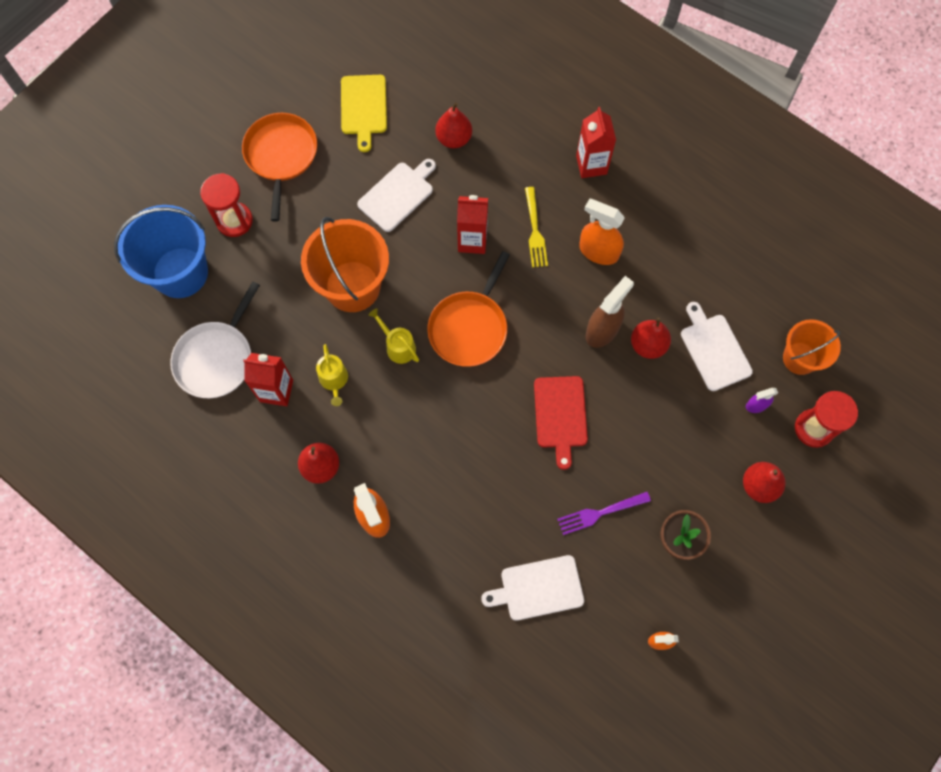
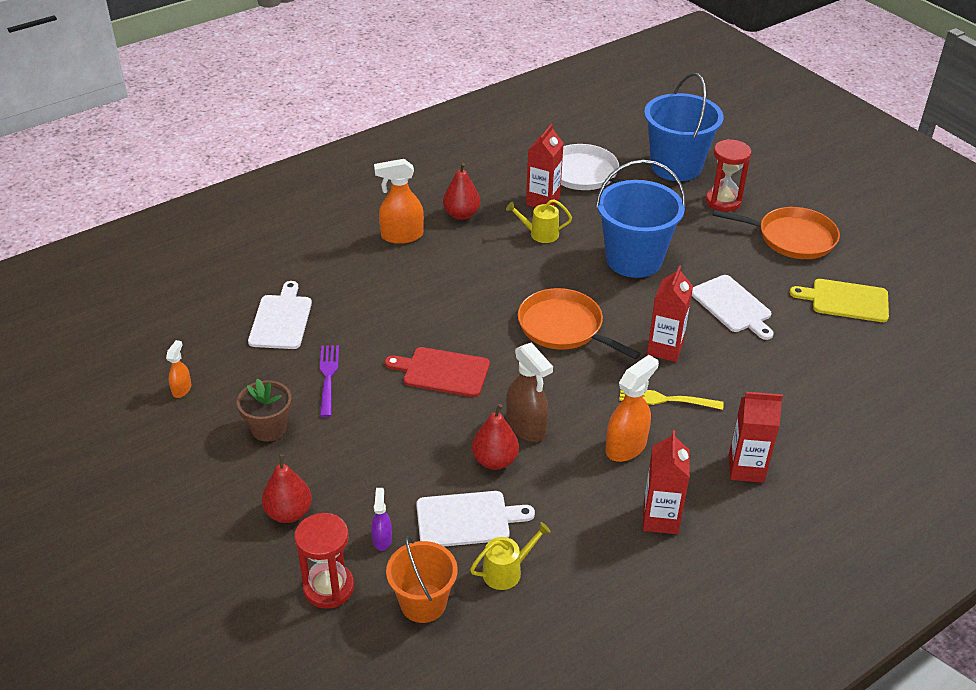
camera: 105 degrees right, 30 degrees down
(352, 286) = (634, 260): orange bucket -> blue bucket
(398, 346) = (560, 277): yellow watering can -> yellow watering can (506, 571)
(454, 139) = (798, 360): red pear -> none
(662, 216) = (660, 519): none -> red carton

